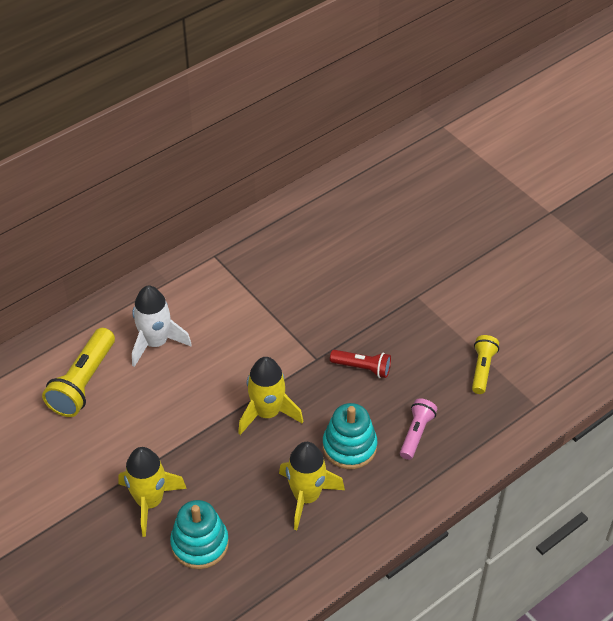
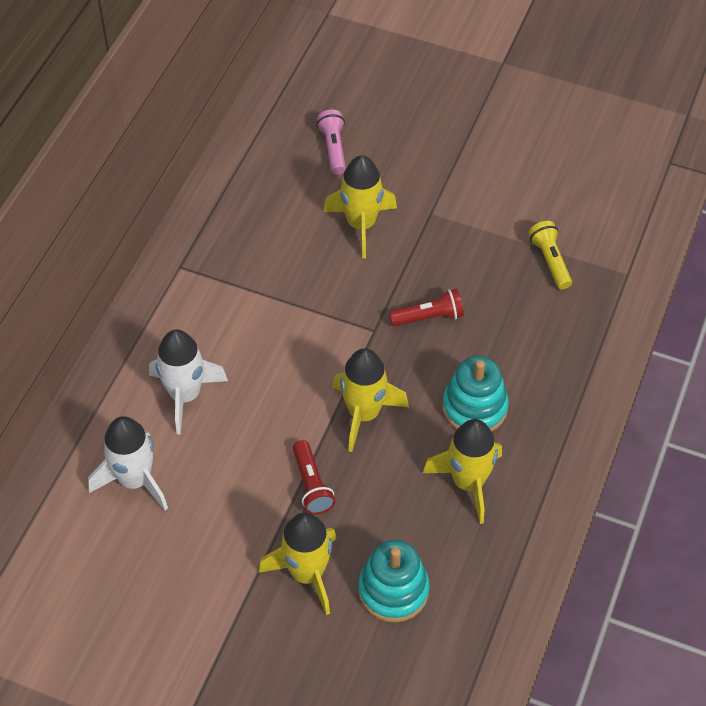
camera: 30 degrees left, 5 degrees up
(83, 383) = (135, 480): yellow flashlight -> white rocket
(196, 443) = (311, 485): none -> red flashlight
(360, 282) = (361, 225): none -> yellow rocket
(416, 433) = (531, 360): pink flashlight -> pink flashlight (333, 148)

